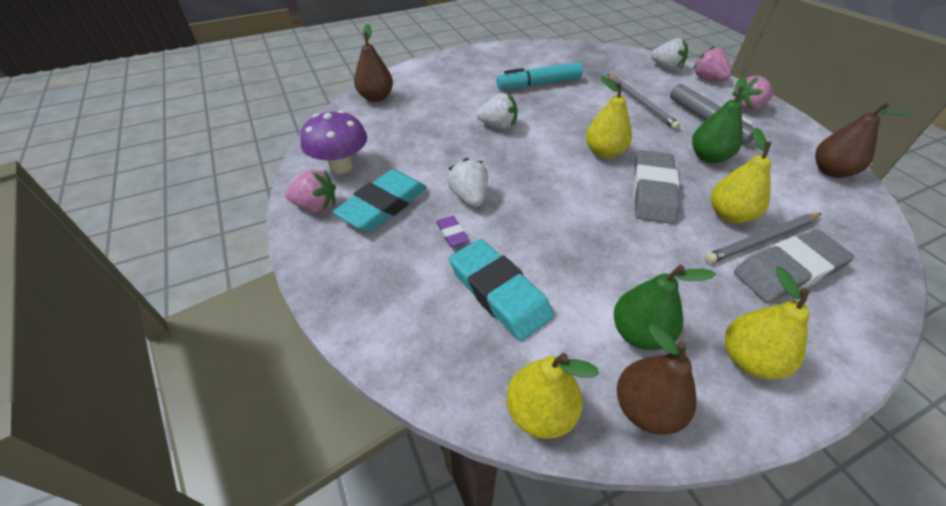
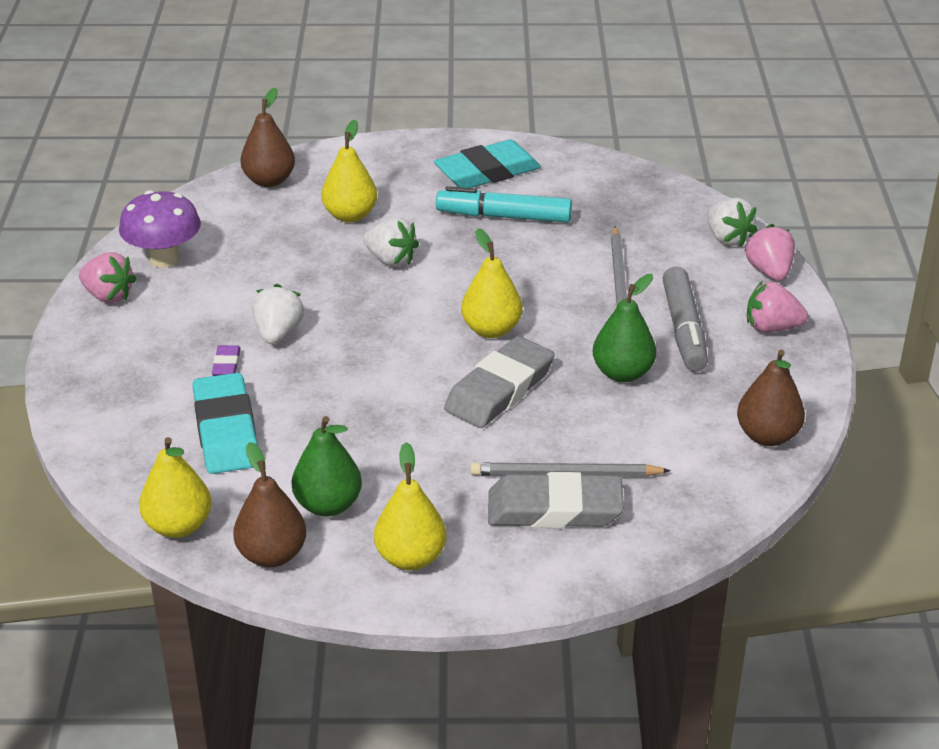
camera: 25 degrees right, 10 degrees down
(383, 205) = (178, 315): turquoise eraser -> turquoise eraser (487, 172)
(729, 215) = (561, 440): yellow pear -> yellow pear (350, 215)

